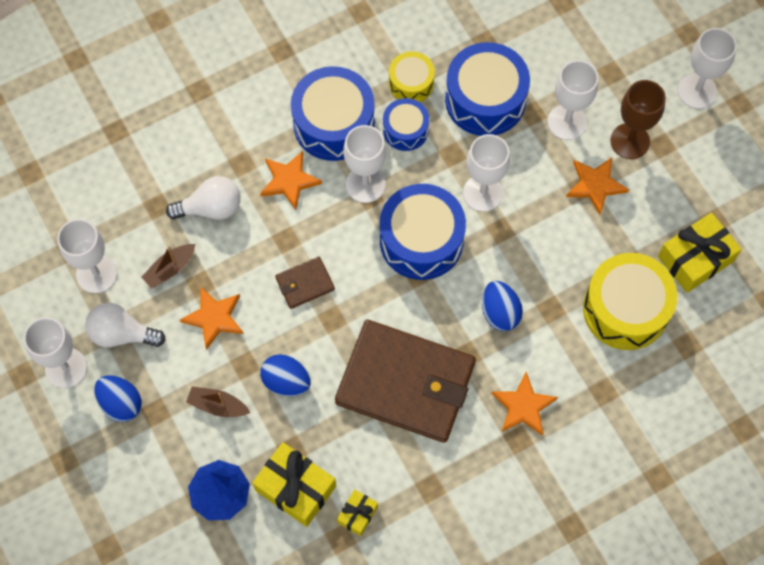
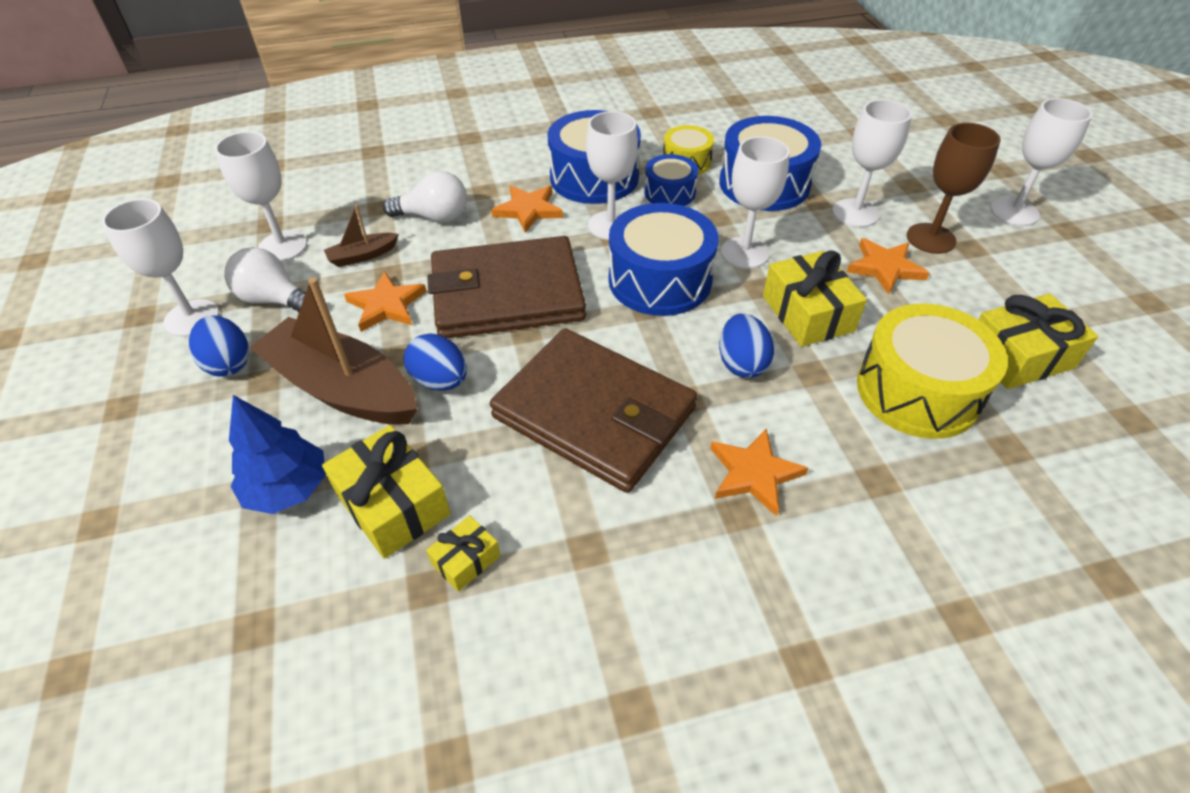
camera: 15 degrees right, 20 degrees down
(218, 405) = (342, 388): brown boat -> brown boat, size x2.23
(305, 284) = (507, 294): brown wallet -> brown wallet, size x2.34
(541, 250) = (807, 314): none -> yellow gift

